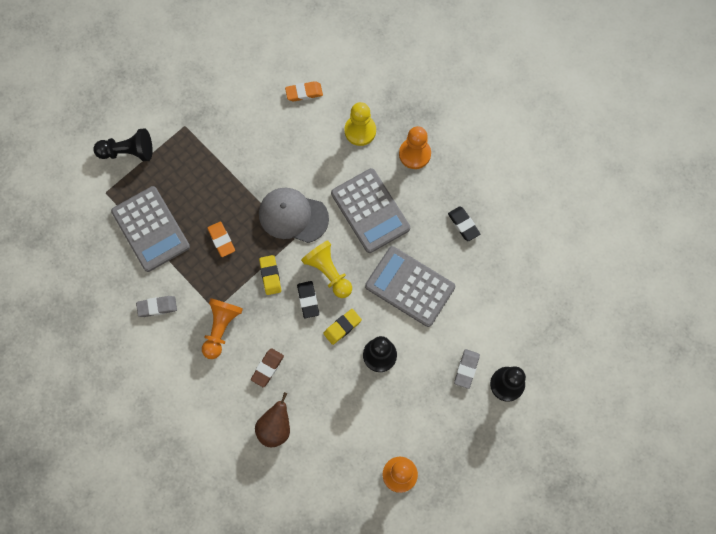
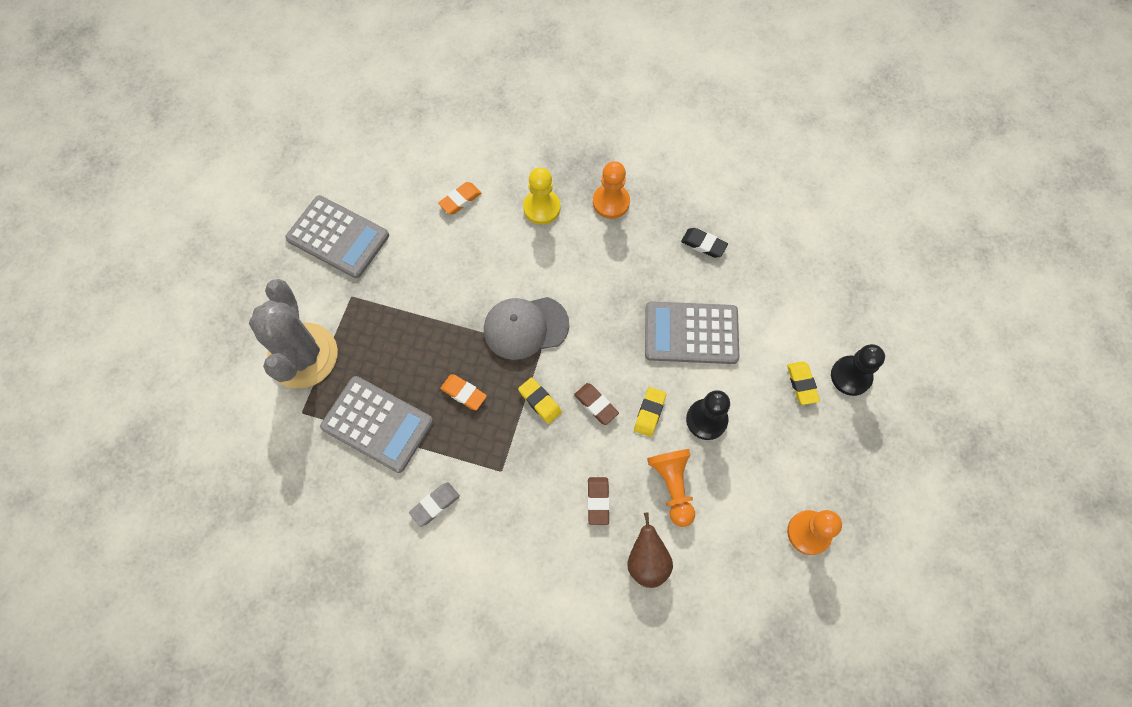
camera: 30 degrees left, 5 degrees down
(128, 152) = (303, 356): black pawn -> grey cactus
(221, 328) = (521, 487): orange pawn -> orange pawn (672, 486)
(308, 300) = (596, 405): black eraser -> brown eraser
(328, 272) = (599, 364): yellow pawn -> none
(370, 211) = (602, 280): grey calculator -> grey calculator (338, 237)
(466, 369) = (801, 384): grey eraser -> yellow eraser

